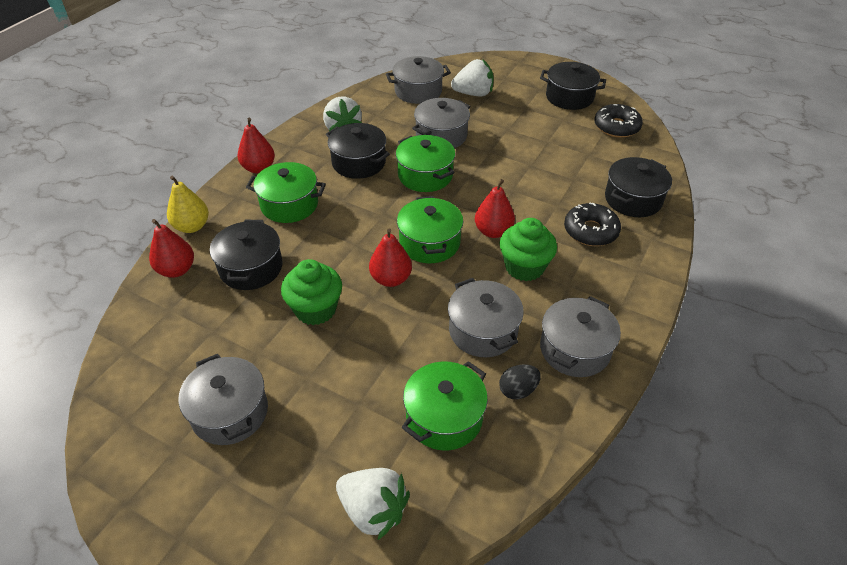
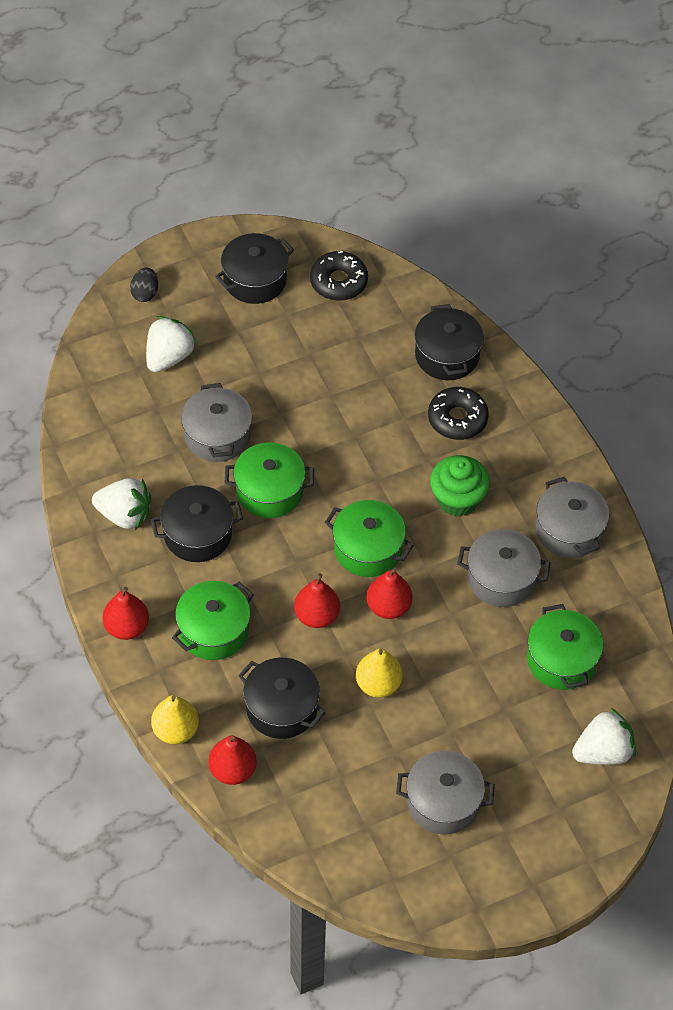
camera: 55 degrees left, 10 degrees up
(315, 309) = (378, 684): green cupcake -> yellow pear
(418, 91) = (116, 403): grey pot -> none
(493, 231) = (395, 491): red pear -> red pear (317, 616)
(518, 390) = (575, 595): black egg -> black egg (145, 293)

